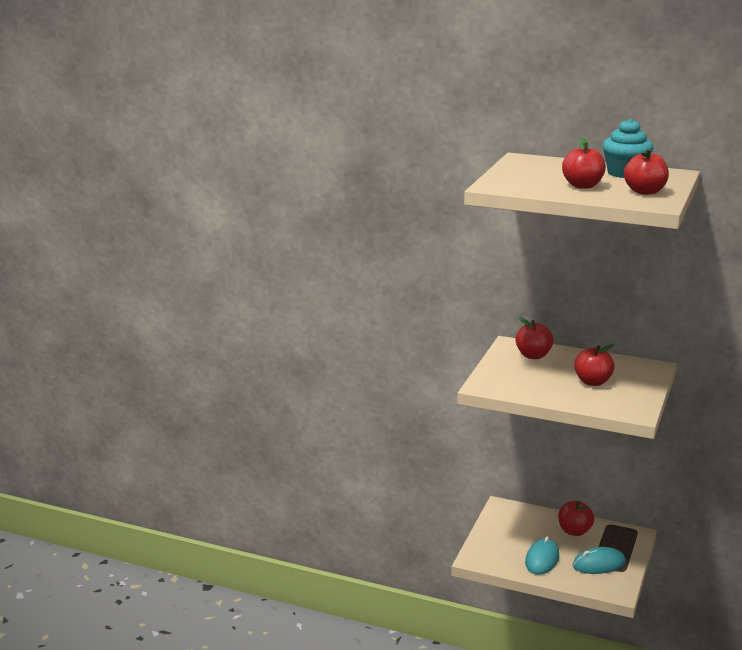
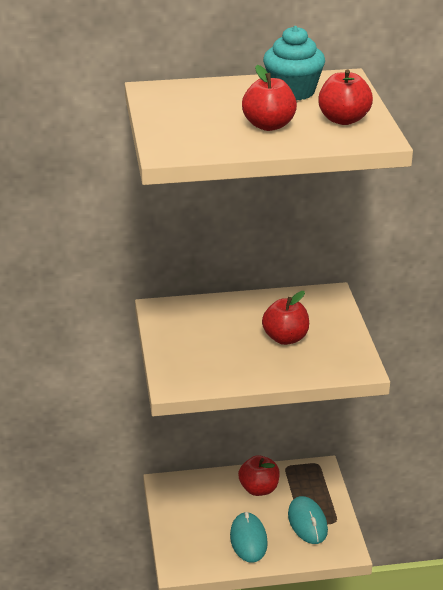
camera: 30 degrees left, 10 degrees up
(533, 356) = (196, 319): red apple -> none
(599, 564) = (307, 522): turquoise mouse -> turquoise mouse turned 60 degrees counterclockwise

